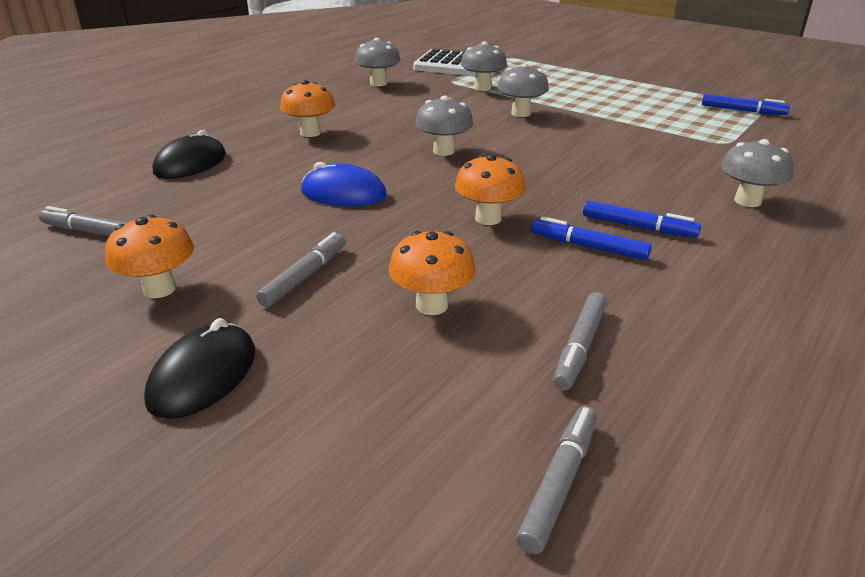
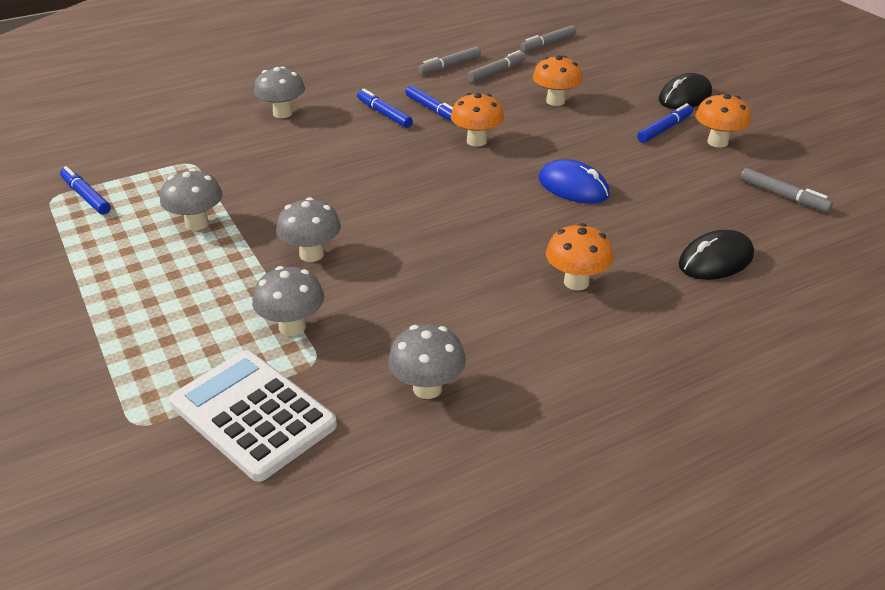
camera: 155 degrees left, 5 degrees up
(242, 294) = (664, 129): none -> blue marker
(305, 276) = (623, 130): grey marker -> grey marker (450, 66)
(444, 151) = (451, 215): grey mushroom -> grey mushroom (197, 223)

